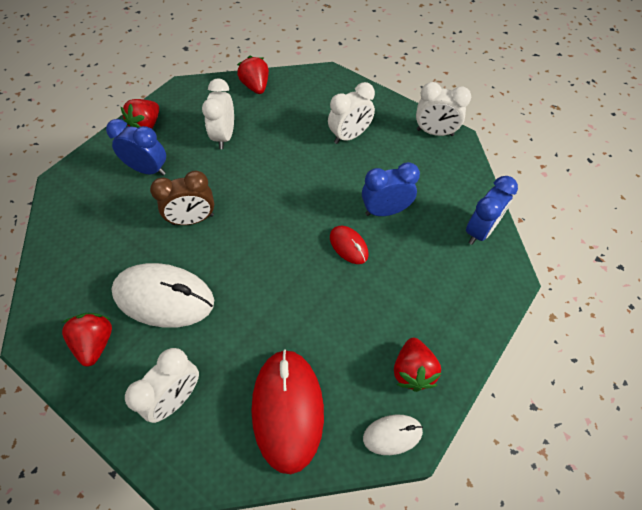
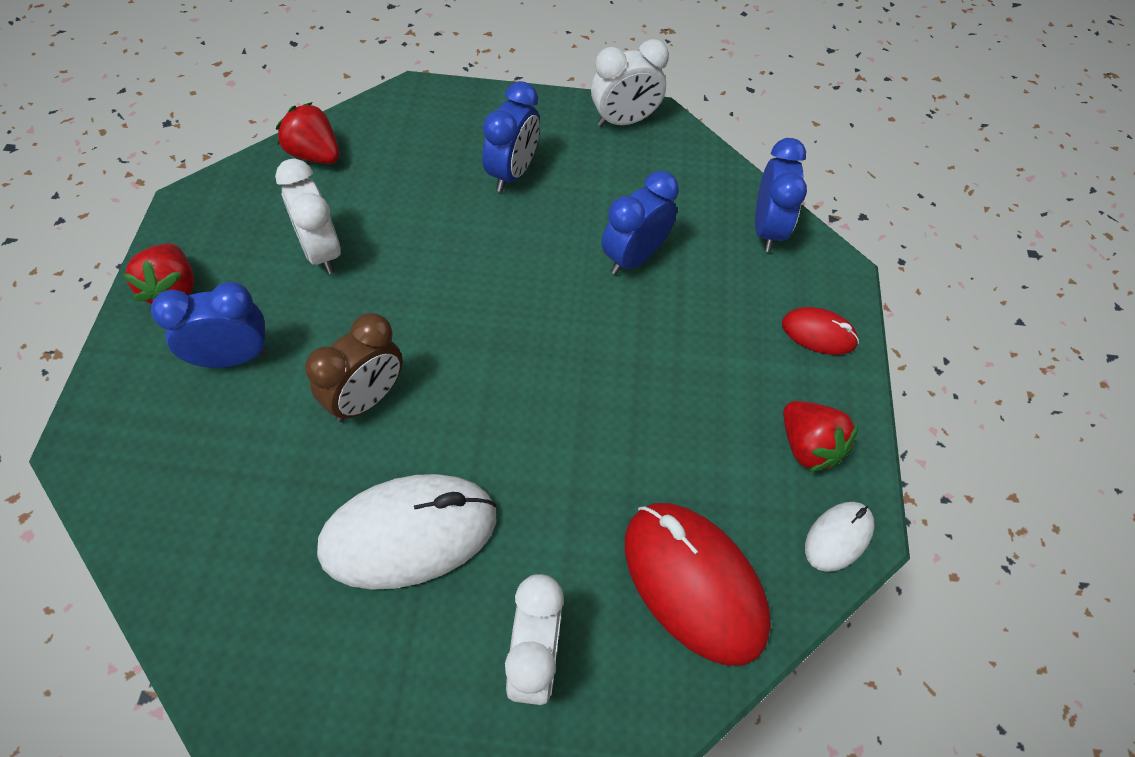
camera: 35 degrees left, 0 degrees up
(96, 343) = (352, 657): red strawberry -> none
(348, 246) = (619, 328): red mouse -> red mouse (818, 334)
(350, 136) = (512, 173): white clock -> blue clock

